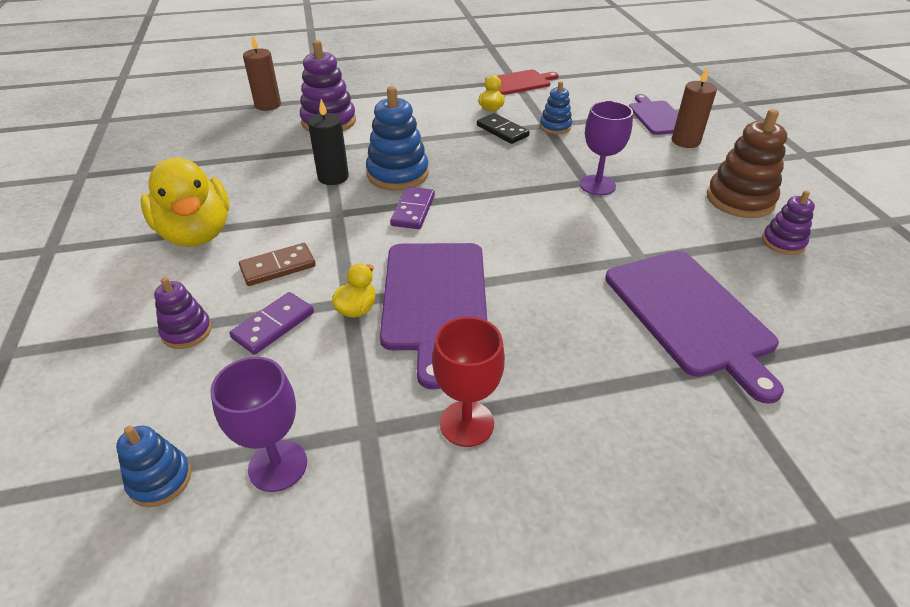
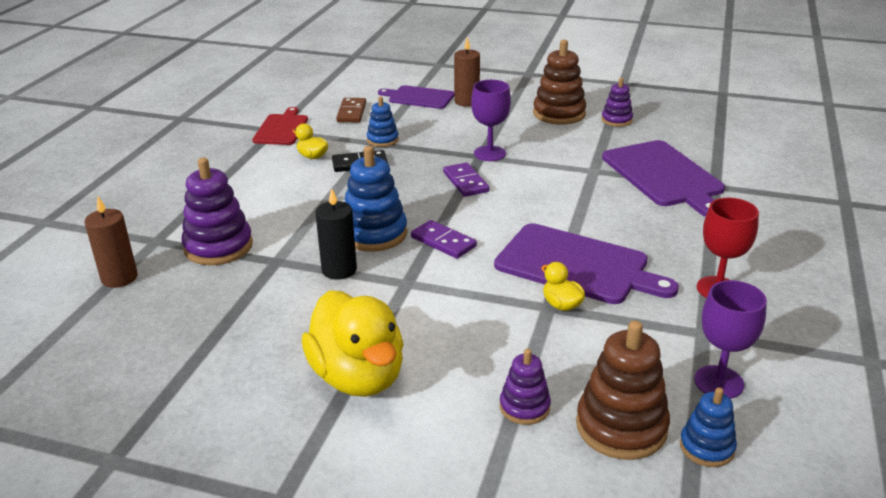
camera: 60 degrees left, 10 degrees down
(176, 403) = (621, 427): none -> brown stacking toy
(196, 233) = (358, 377): yellow duck -> yellow duck turned 60 degrees clockwise
(273, 325) = (551, 353): purple domino -> purple domino (465, 182)
(278, 267) = (466, 334): brown domino -> brown domino (351, 112)
(690, 314) = (664, 176): purple cutting board -> purple cutting board turned 60 degrees clockwise

